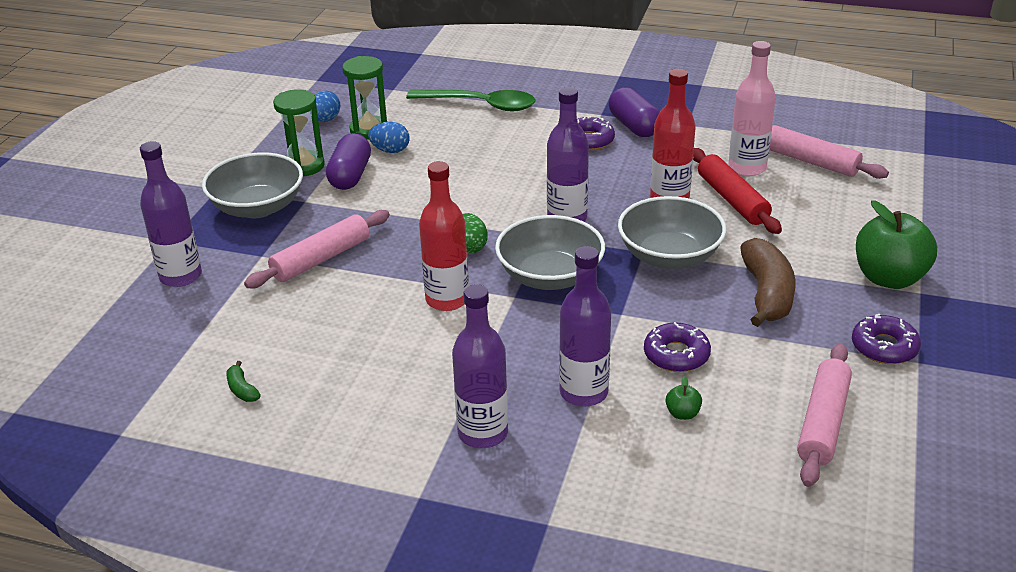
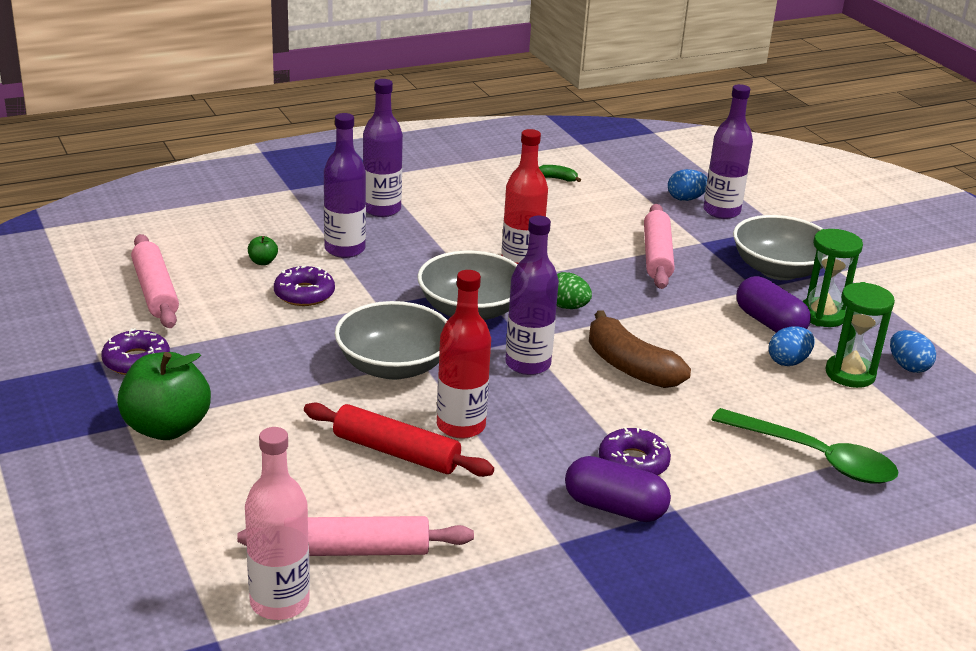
camera: 135 degrees right, 5 degrees down
(179, 304) = (685, 199): none -> blue egg
(480, 105) = (815, 457): green spoon -> green spoon turned 120 degrees counterclockwise
(747, 168) = (421, 504): pink bottle -> pink bottle (279, 602)
(766, 294) = (273, 367): brown banana -> brown banana (630, 367)

